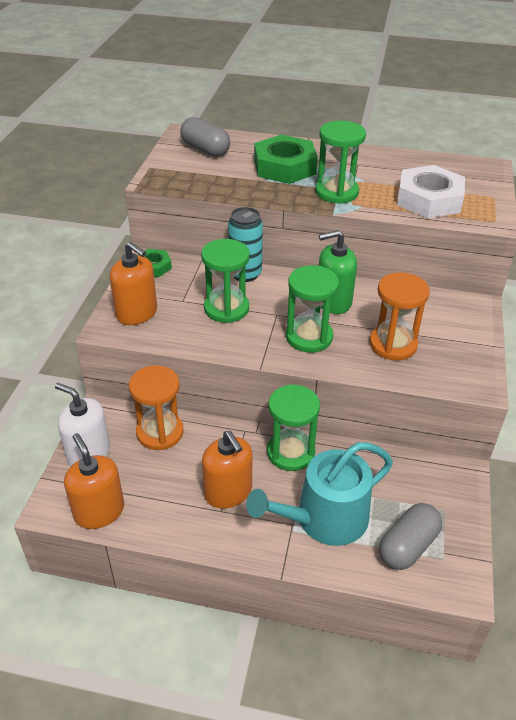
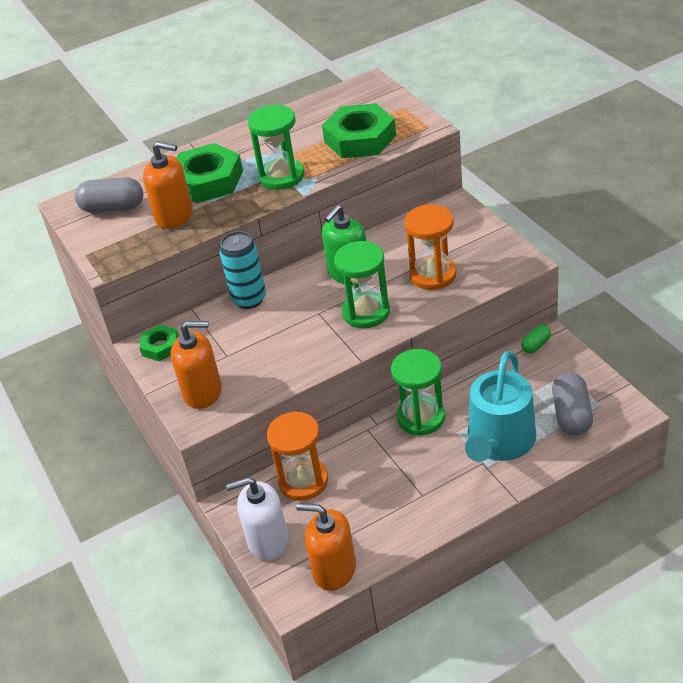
camera: 35 degrees left, 0 degrees up
(226, 308) = (272, 336): green hourglass -> none
(228, 492) = (411, 479): orange soap dispenser -> orange soap dispenser (174, 216)
(429, 199) = (360, 139): white nut -> green nut
(446, 467) = (536, 345): none -> green capsule

